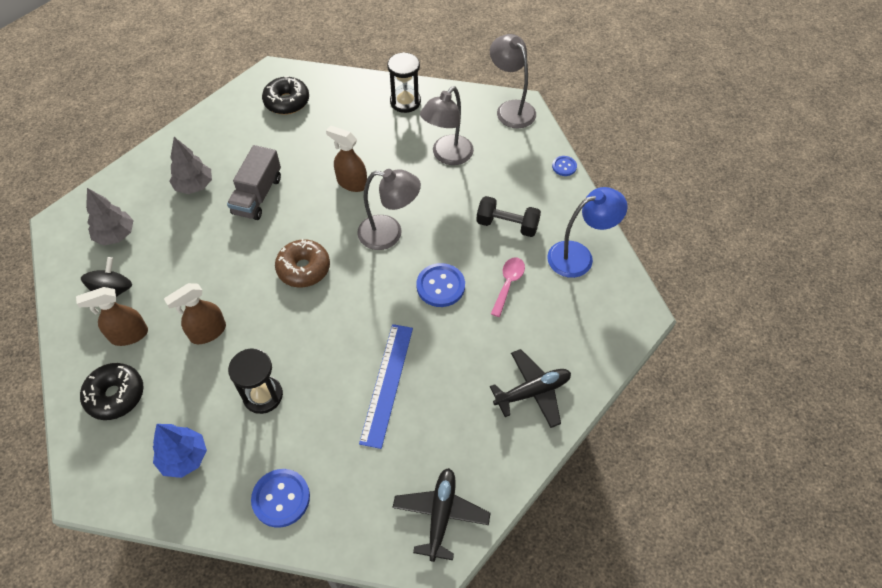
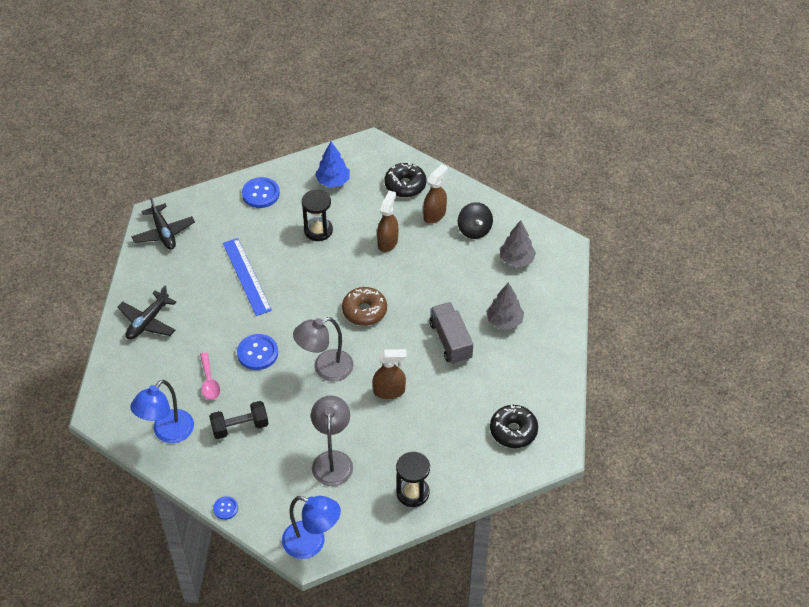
camera: 145 degrees right, 5 degrees down
(511, 109) = (312, 543): grey lamp -> blue lamp

